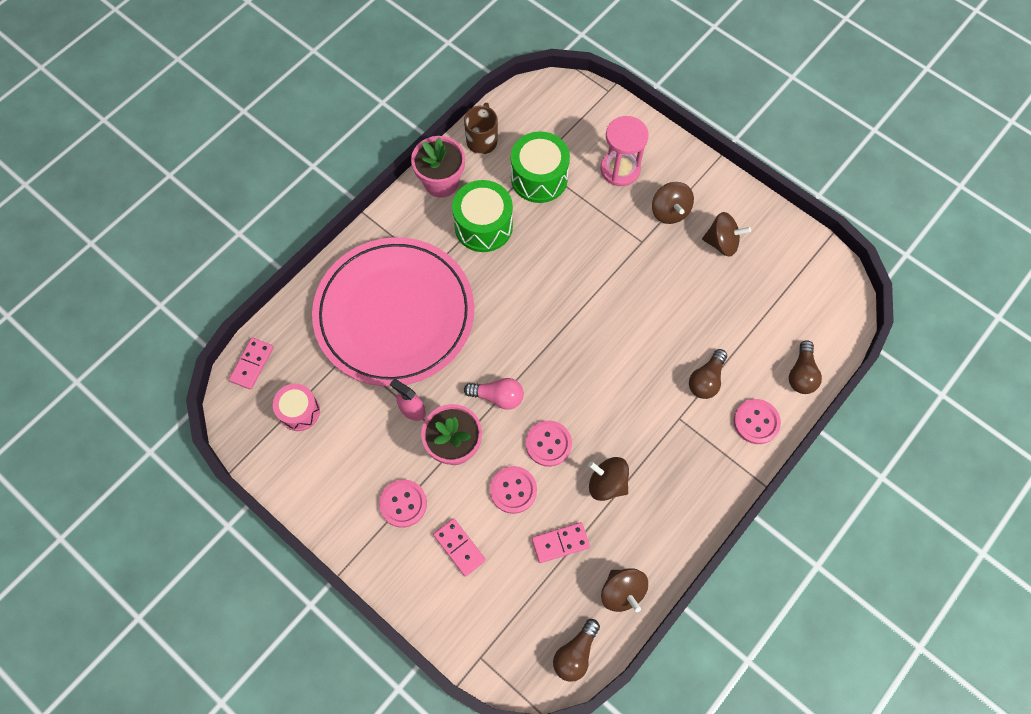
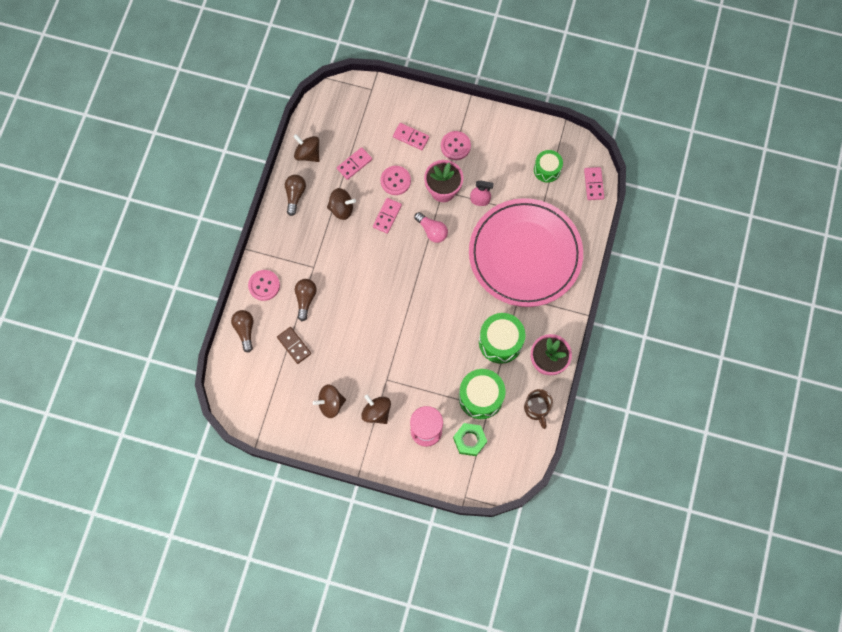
camera: 155 degrees right, 5 degrees up
(299, 411) = (547, 170): pink drum -> green drum
(498, 397) = (432, 231): pink light bulb -> pink light bulb turned 120 degrees counterclockwise
(548, 444) = (387, 216): pink button -> pink domino
(575, 140) = (469, 440): none -> green nut
(575, 653) = (320, 112): brown light bulb -> brown light bulb (295, 195)
(742, 328) = (294, 345): none -> brown domino

